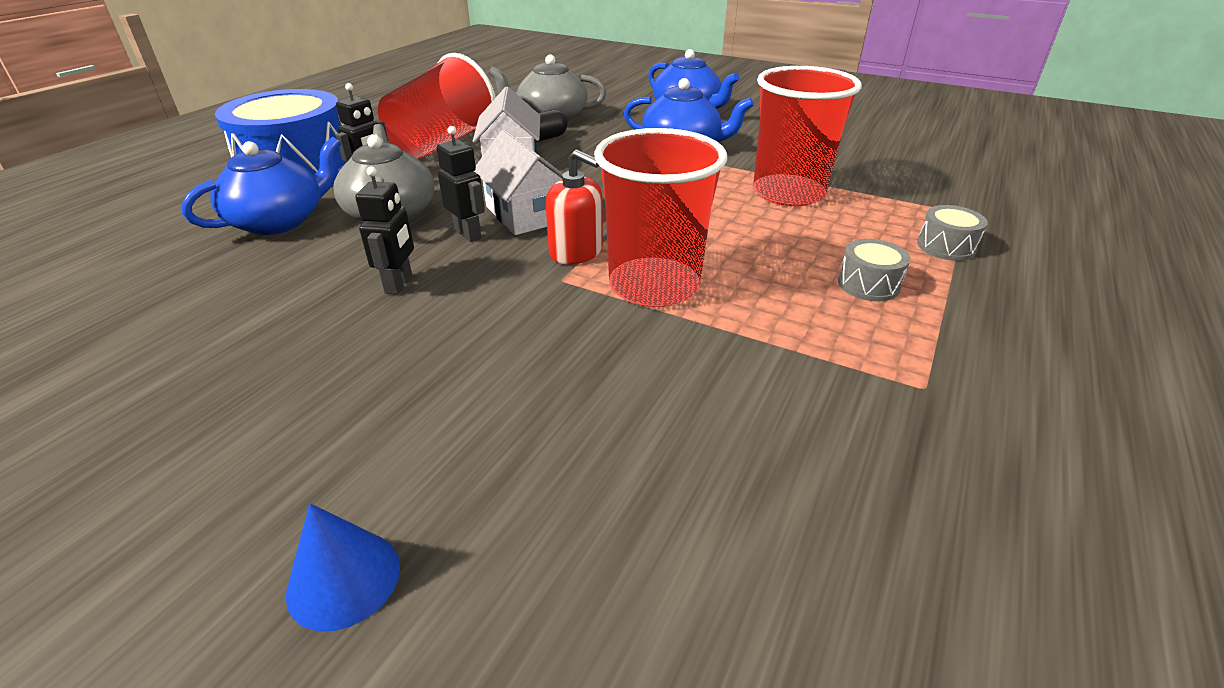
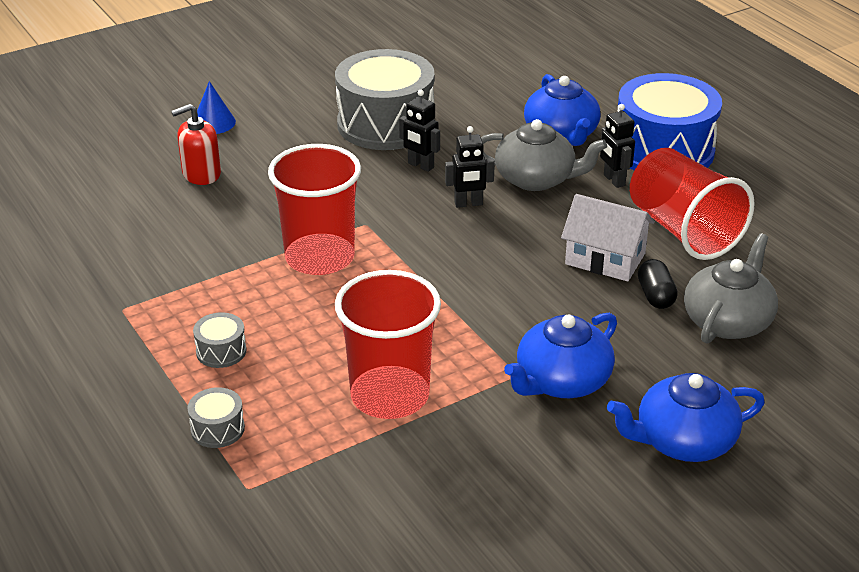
camera: 120 degrees right, 0 degrees up
(285, 347) = (385, 124): none -> grey drum
(526, 214) = (480, 237): white house -> none
(576, 251) = (397, 241): red soap dispenser -> red soap dispenser (201, 174)

